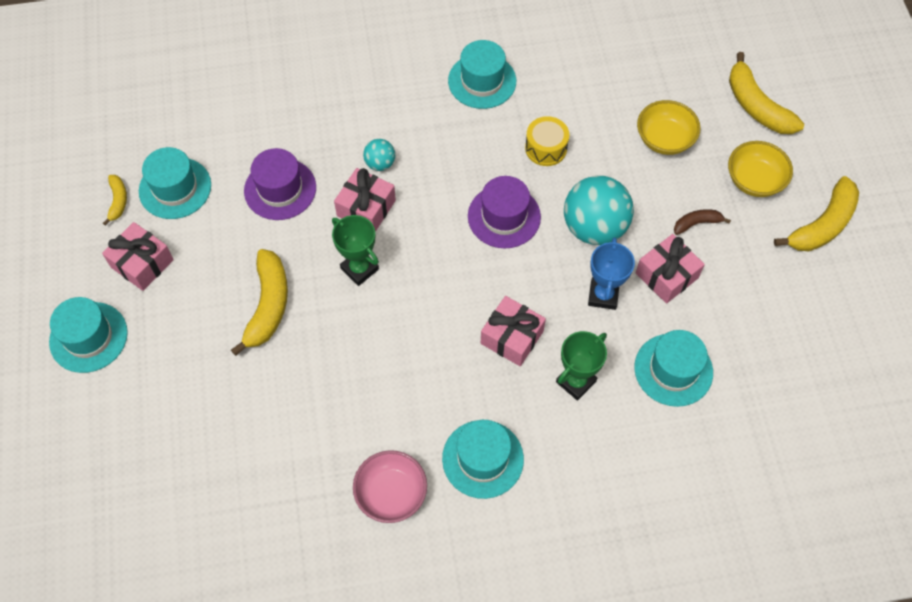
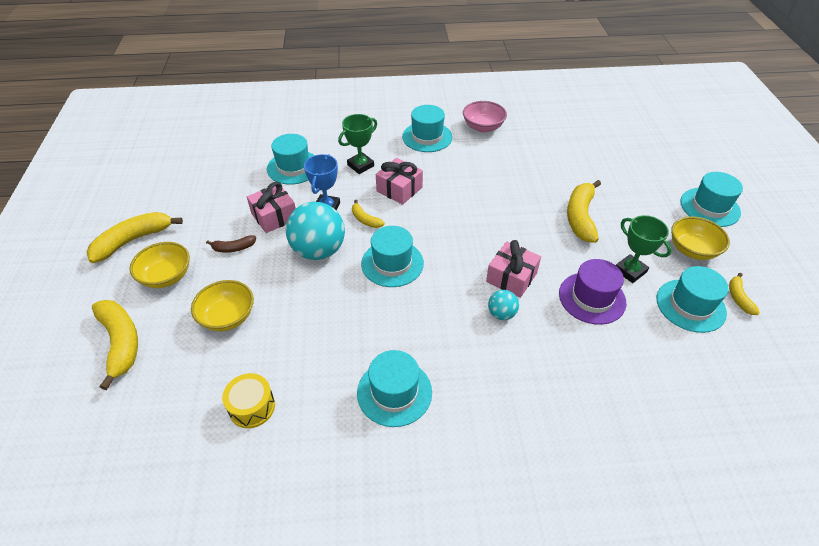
camera: 175 degrees left, 15 degrees down
(142, 263) = (692, 249): pink gift -> yellow bowl
(359, 269) = (513, 235): green trophy -> green trophy (630, 271)
(504, 216) = (392, 263): purple hat -> turquoise hat
(546, 148) = (343, 316): yellow drum -> yellow drum (252, 407)
(548, 279) = (365, 219): none -> yellow banana

